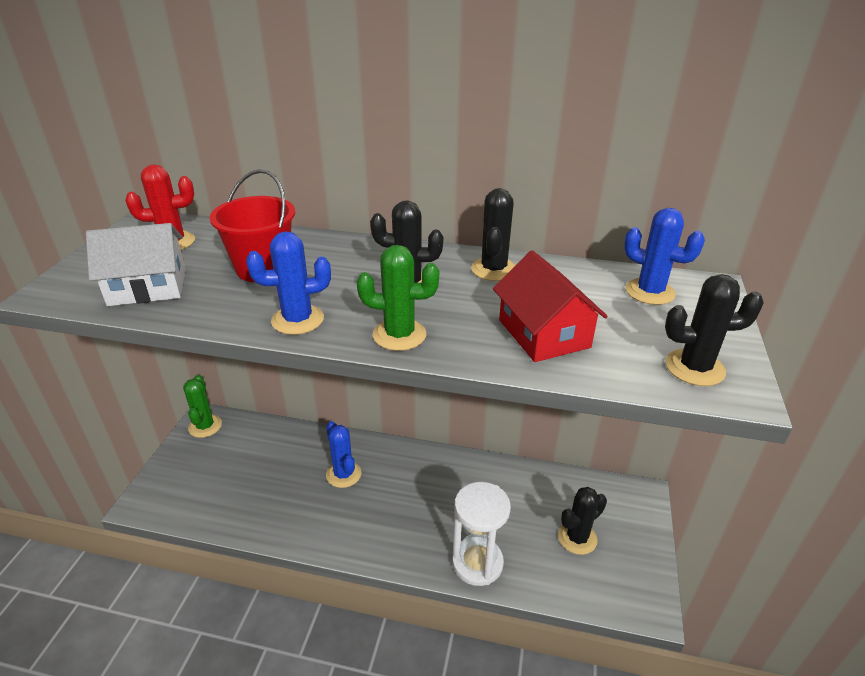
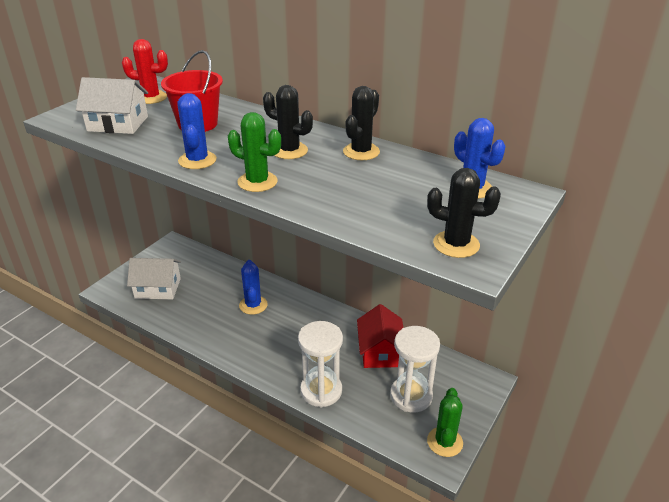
camera: 20 degrees right, 0 degrees up
(205, 426) = (171, 249): green cactus -> green cactus (444, 442)
(211, 483) = (158, 288): none -> white house
(297, 320) = (197, 160): blue cactus -> blue cactus turned 75 degrees clockwise
(544, 333) = (361, 200): red house -> red house (380, 351)
(577, 538) = (411, 396): black cactus -> white hourglass

